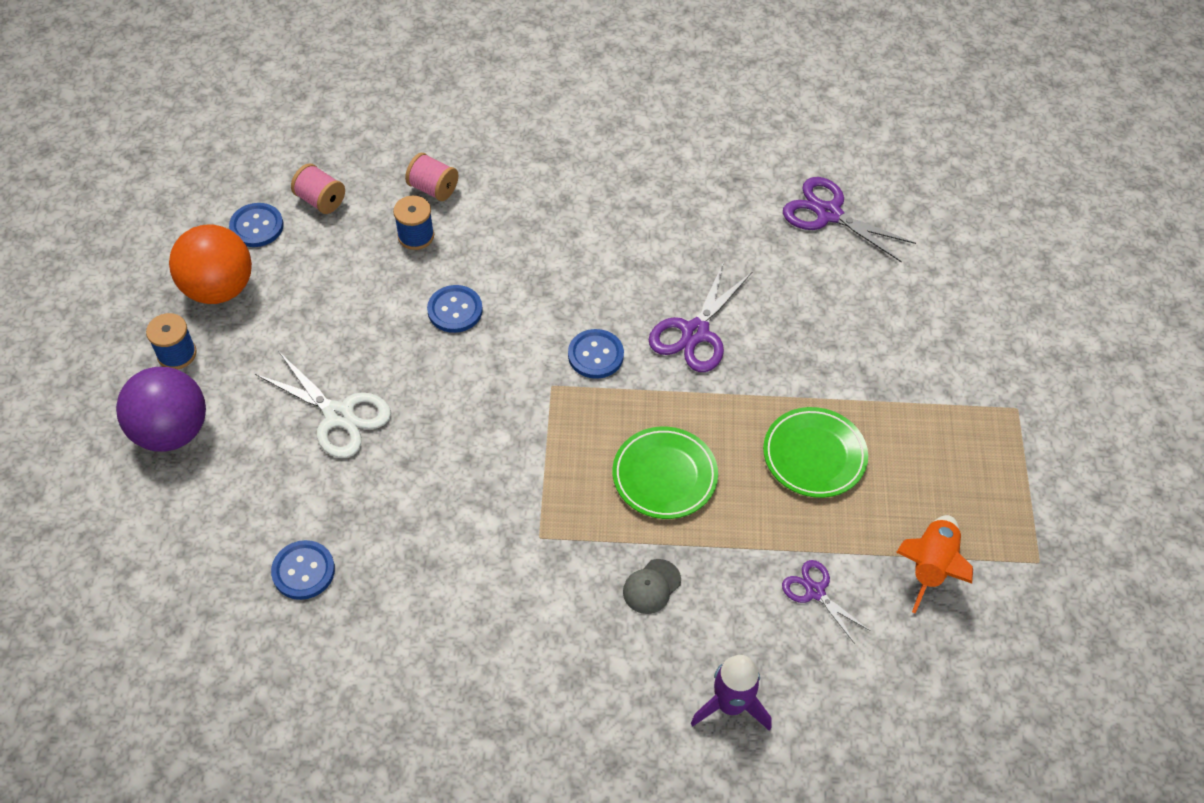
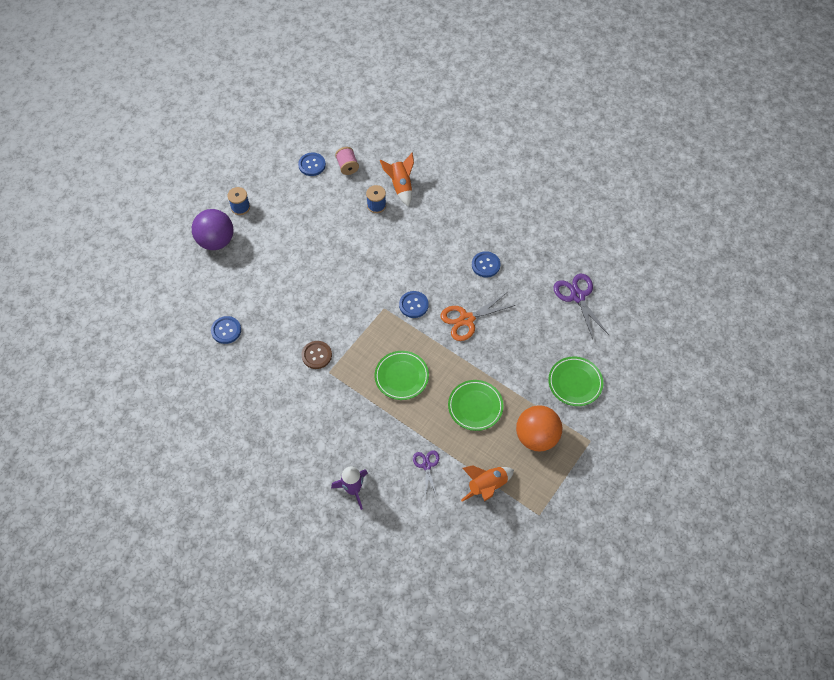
camera: 35 degrees right, 5 degrees up
(219, 288) = (277, 186): orange ball -> orange ball (536, 437)
(339, 415) = (286, 271): white scissors -> none
(433, 189) = (400, 186): pink spool -> orange rocket
(455, 310) = (368, 250): blue button -> blue button (485, 265)
(497, 522) = (316, 355): none -> brown button
(651, 586) = (359, 421): grey cap -> none
(695, 332) = (467, 319): purple scissors -> orange scissors
(927, 337) = (575, 383): none -> green plate

